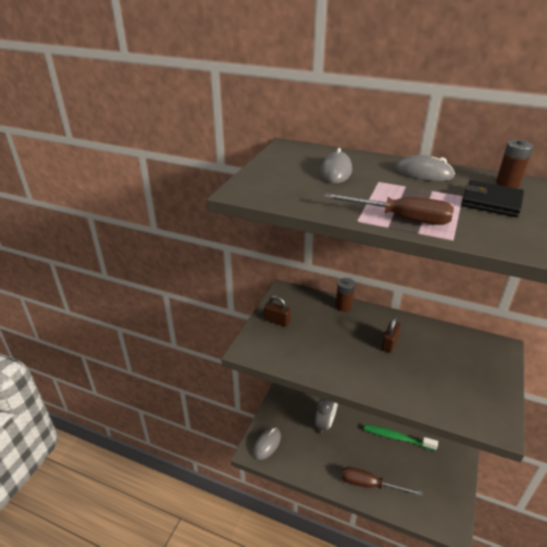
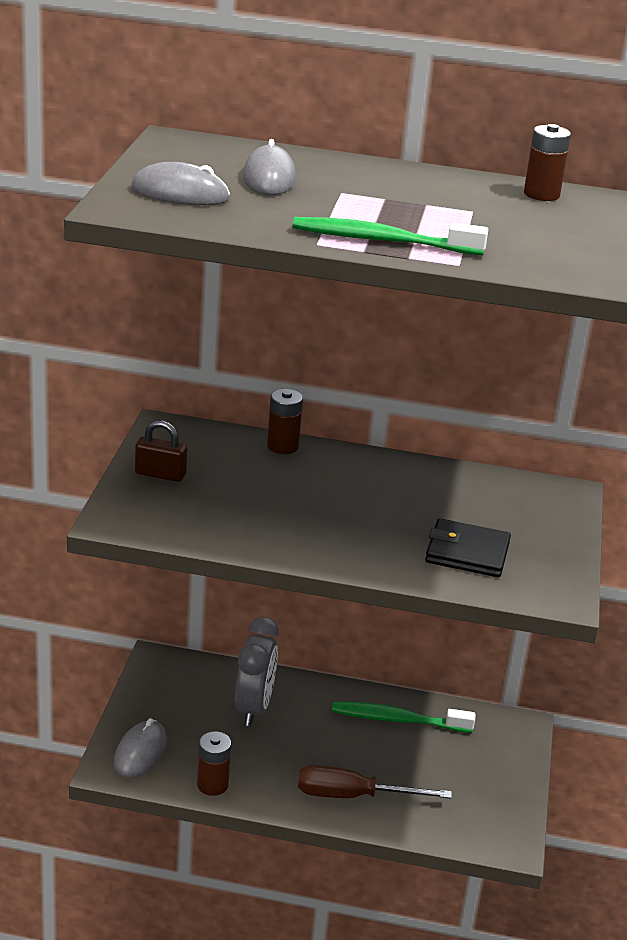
camera: 15 degrees left, 5 degrees down
(299, 469) = (212, 785): none -> brown battery
(389, 343) = (373, 497): brown padlock -> none
(401, 218) = (382, 241): brown screwdriver -> green toothbrush
(424, 173) = (412, 180): grey mouse -> grey mouse (180, 193)
(491, 202) = (515, 219): black wallet -> black wallet (467, 553)

